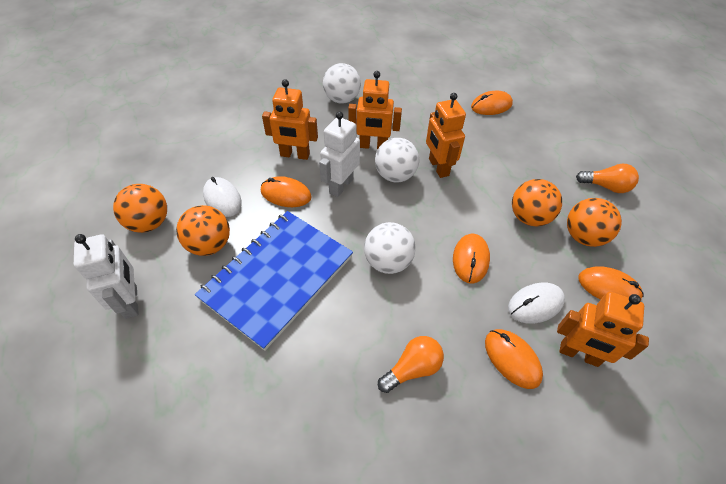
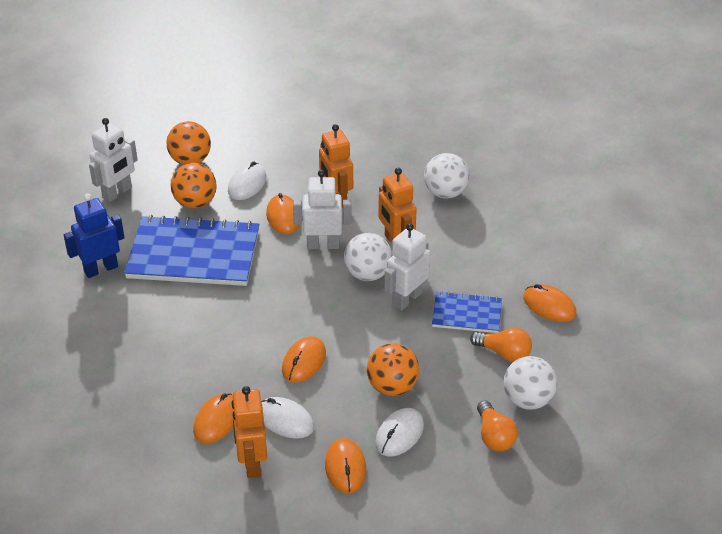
camera: 60 degrees right, 10 degrees down
(230, 369) = (101, 269): none -> blue robot
(388, 262) = (259, 310): white ball -> white ball (528, 400)
(412, 369) = (166, 364): orange light bulb -> orange light bulb (504, 353)
(438, 167) = (407, 299): orange robot -> white robot
(470, 259) = (304, 362): orange mouse -> orange mouse turned 45 degrees counterclockwise
(474, 145) = (466, 314): none -> blue notebook
(583, 237) = (399, 434): orange ball -> white mouse

